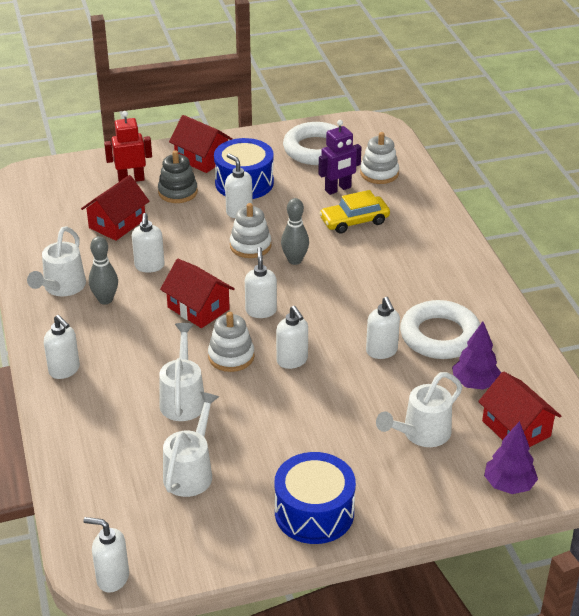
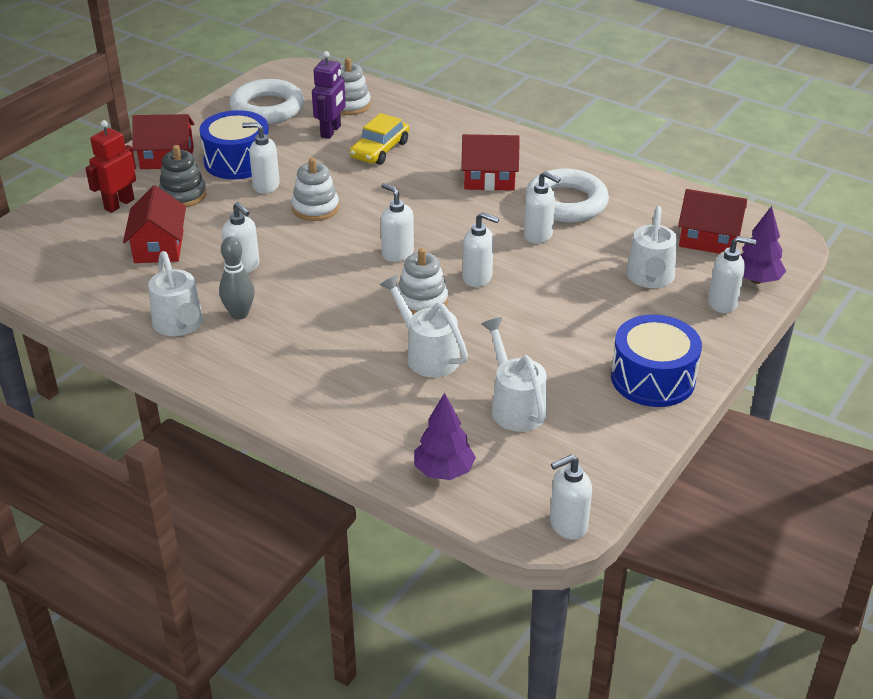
camera: 40 degrees left, 0 degrees up
(64, 370) = (284, 391): white soap dispenser -> white soap dispenser (723, 303)
(198, 308) = (339, 279): red house -> red house (489, 179)
(295, 260) = (371, 202): grey bowling pin -> none
(475, 383) = (638, 223): purple tree -> purple tree (444, 471)

